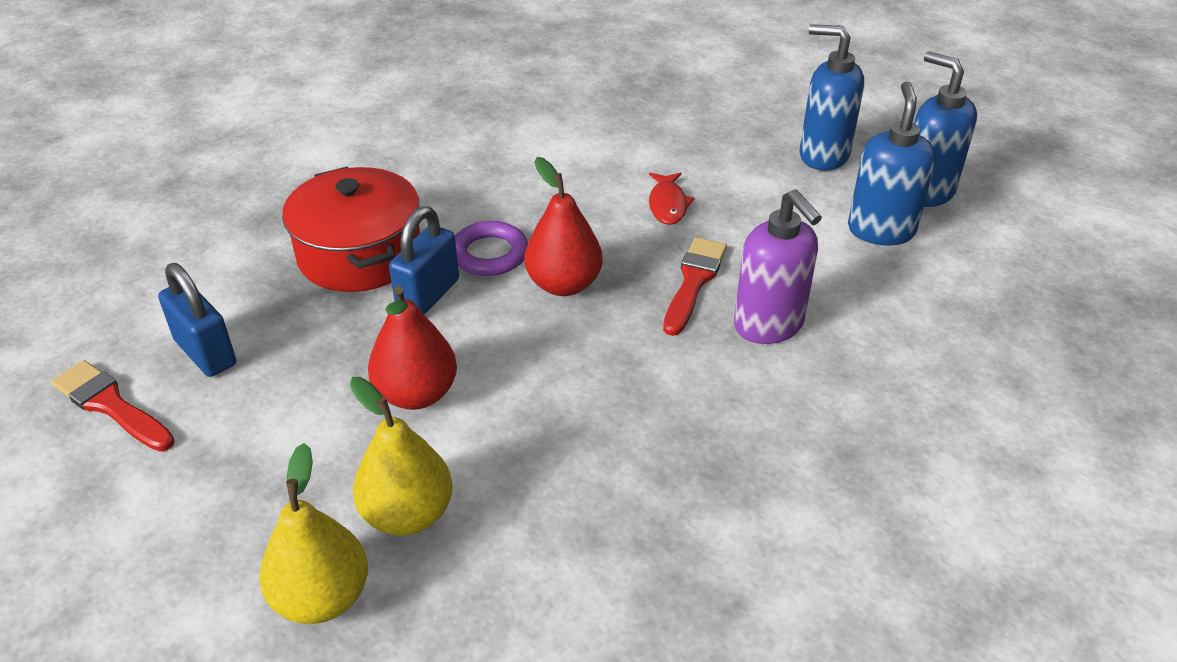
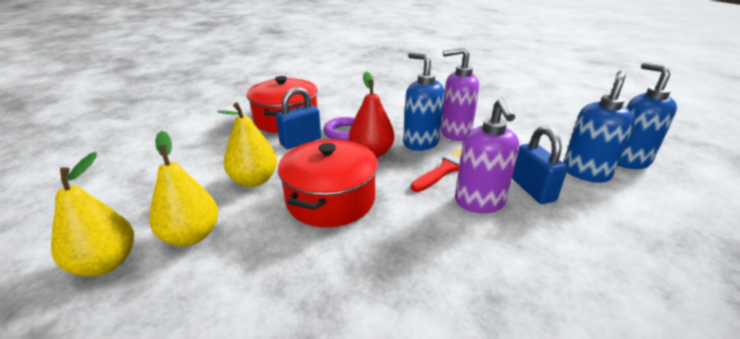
camera: 25 degrees right, 10 degrees down
(111, 405) = (127, 148): red brush -> none
(205, 353) = (184, 139): blue padlock -> blue padlock (532, 190)
(416, 394) = (254, 180): red pear -> yellow pear
(563, 388) = (330, 199): none -> red pot
(668, 205) = (455, 133): red fish -> purple soap dispenser
(823, 155) = (563, 131): blue soap dispenser -> blue soap dispenser (420, 143)

